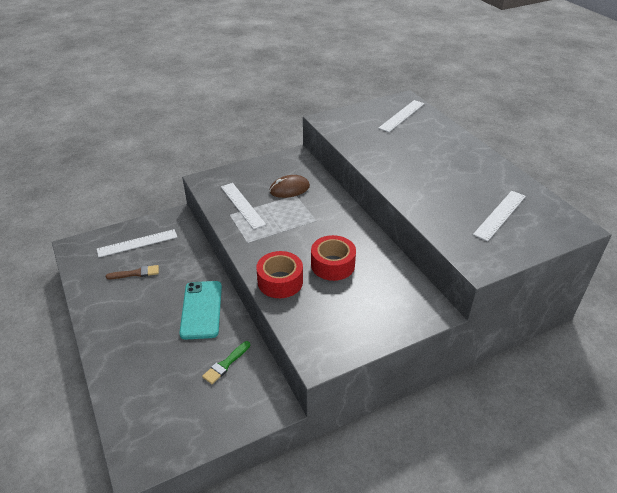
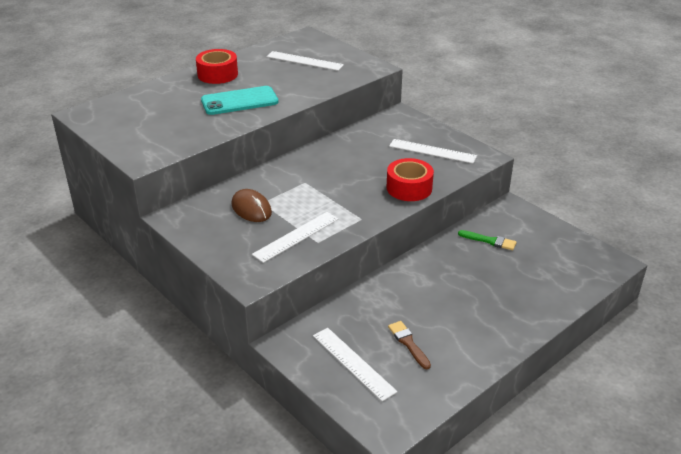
camera: 105 degrees left, 5 degrees down
(201, 309) = (435, 273): turquoise phone -> turquoise phone (239, 101)
(333, 265) = (370, 164): red tape -> red tape (217, 74)
(402, 116) = (127, 113): white ruler -> white ruler (432, 151)

